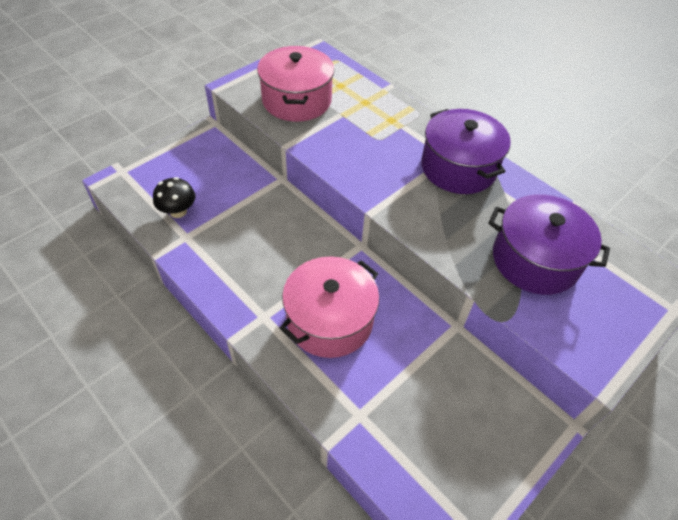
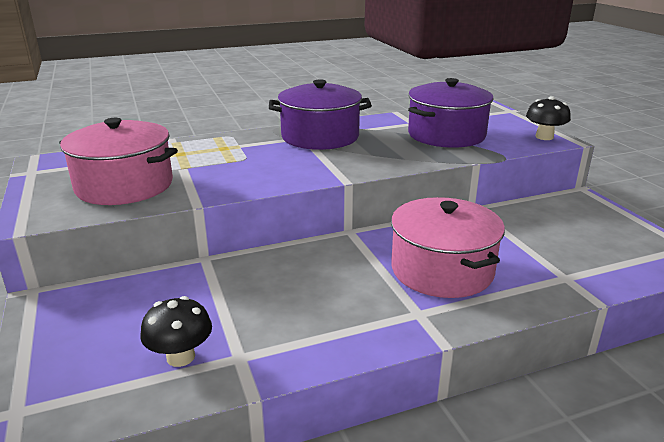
camera: 65 degrees left, 25 degrees down
(599, 353) = (544, 137): none -> black mushroom

